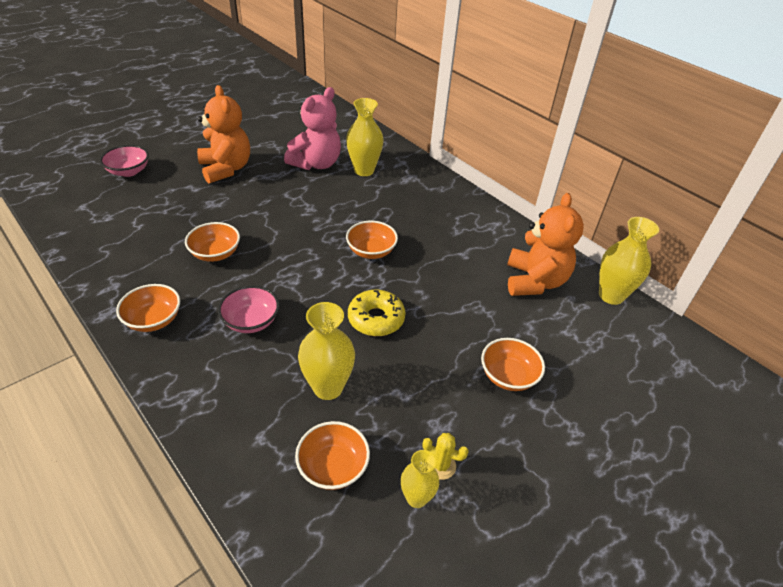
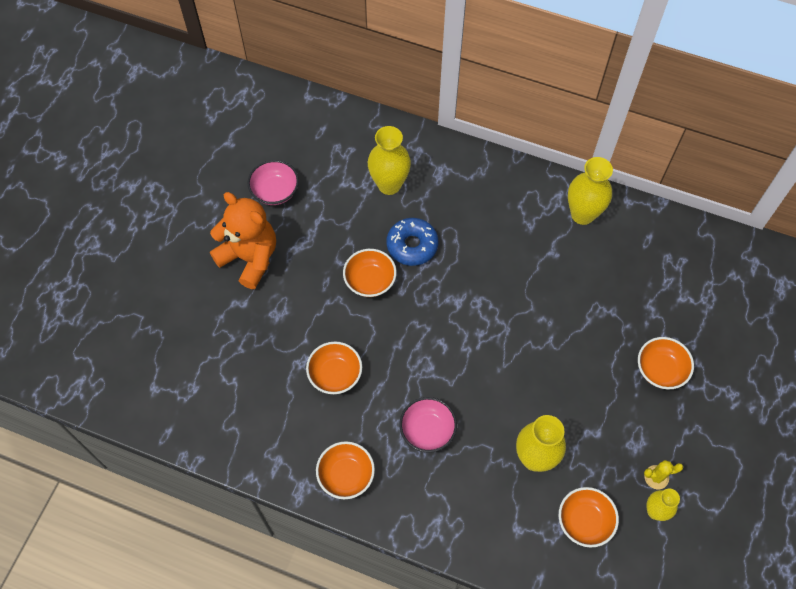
camera: 25 degrees left, 20 degrees up
(129, 171) = (153, 316): pink bowl -> pink bowl (275, 191)
(316, 164) = (334, 200): pink teddy bear -> none
(350, 206) = (412, 245): none -> blue donut
(371, 251) = (470, 294): orange bowl -> orange bowl (370, 281)
(376, 319) = (526, 370): yellow donut -> none
(534, 281) = (629, 253): orange teddy bear -> none
(611, 295) = (698, 236): yellow vase -> yellow vase (582, 214)

